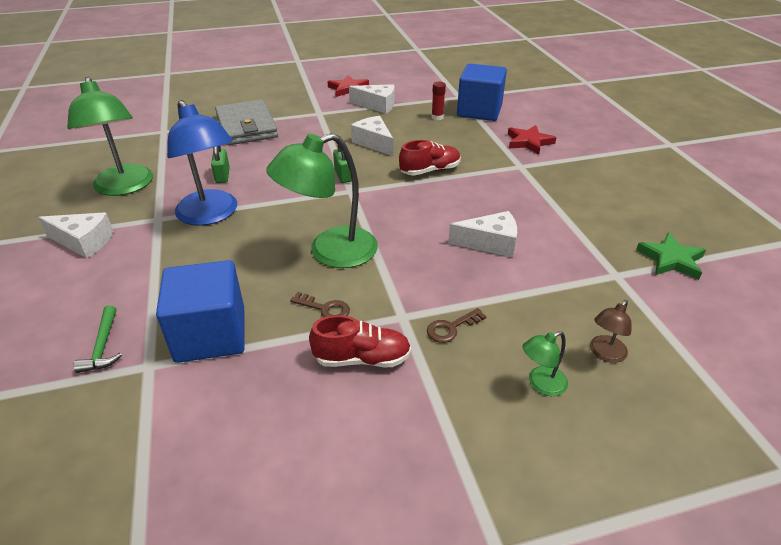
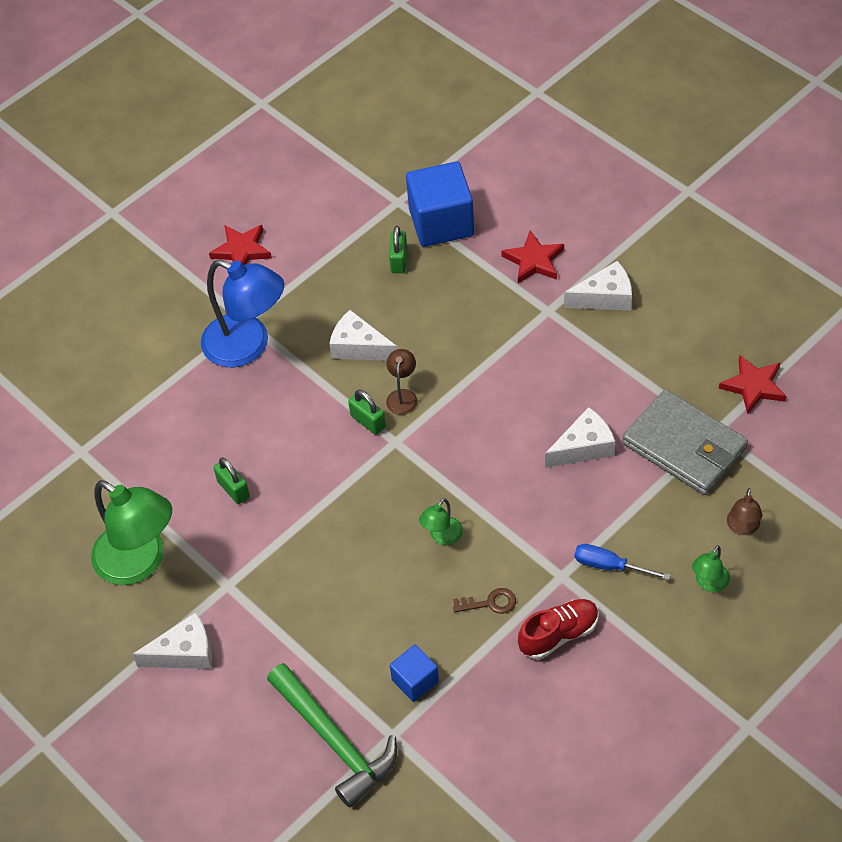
camera: 25 degrees left, 15 degrees up
(103, 346) = (334, 740): green hammer -> green hammer, size x2.02
(210, 334) = (415, 681): blue cube -> blue cube, size x0.53
(211, 215) = (279, 551): blue lamp -> blue lamp (248, 346)
(246, 126) = (178, 391): grey wallet -> grey wallet (684, 446)
(330, 252) = (442, 536): green lamp -> green lamp, size x0.45
(377, 105) = (307, 269): white cheese -> white cheese (605, 297)
(379, 172) = (402, 396): none -> brown lamp
(430, 171) = (456, 367): red shoe -> none
(437, 117) = (399, 260): red glue stick -> green padlock
(451, 328) = (609, 566): brown key -> blue screwdriver
(671, 259) = (753, 386): green star -> red star

